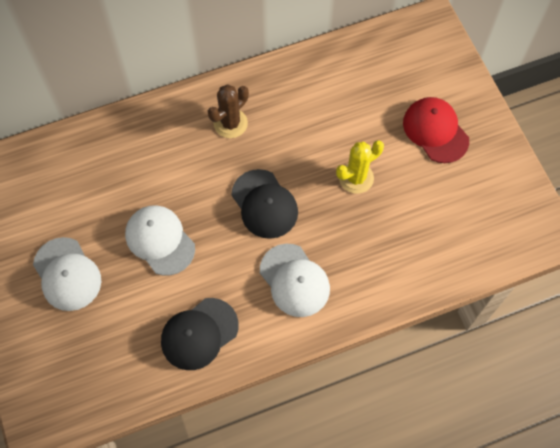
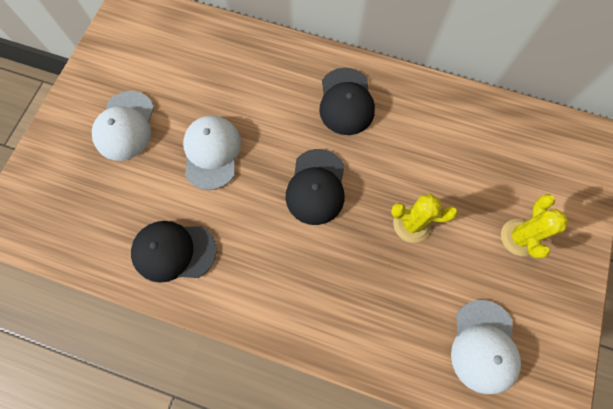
camera: 40 degrees right, 5 degrees up
(230, 123) = (346, 102): brown cactus -> black cap
(294, 280) = (285, 270): white cap -> white cap (484, 346)
(435, 131) = (519, 237): red cap -> yellow cactus

